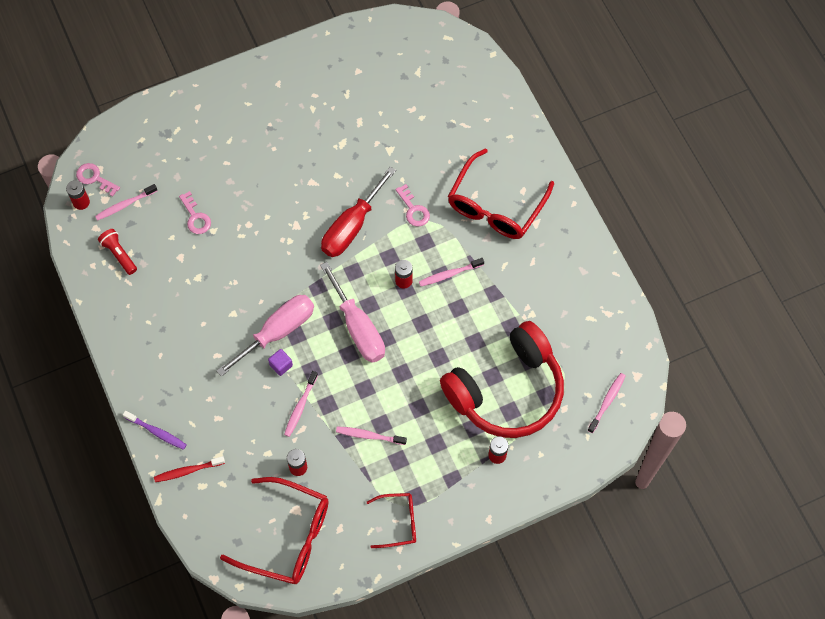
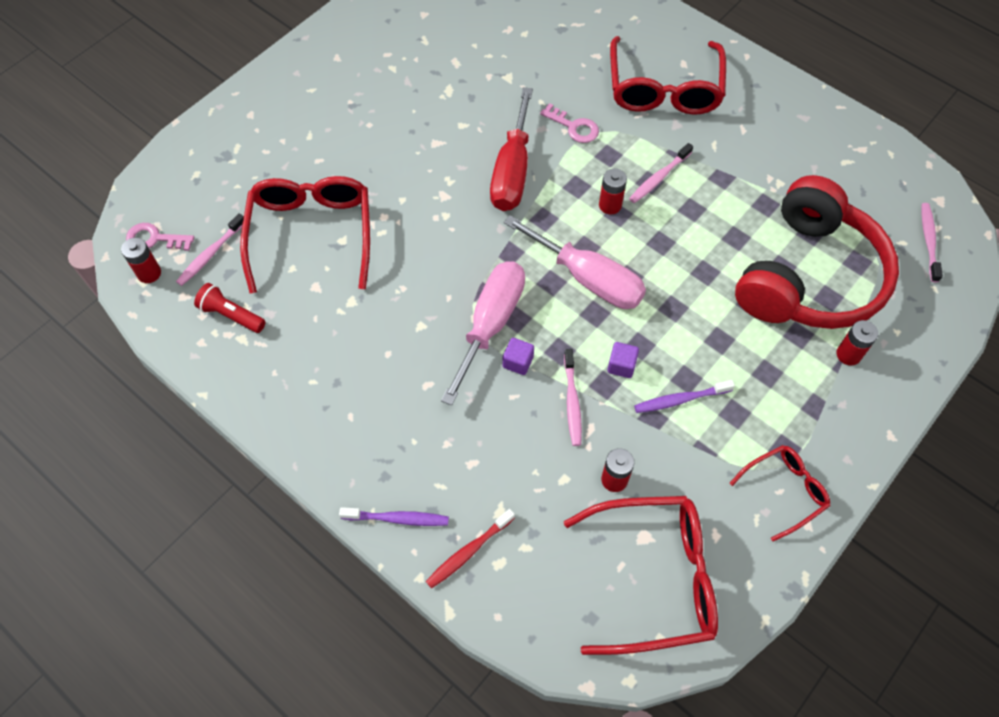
camera: 25 degrees left, 5 degrees down
(195, 217) = (311, 234): pink key -> red glasses
(345, 397) = (621, 365): none -> purple cube
(369, 436) = (680, 399): pink toothbrush -> purple toothbrush

